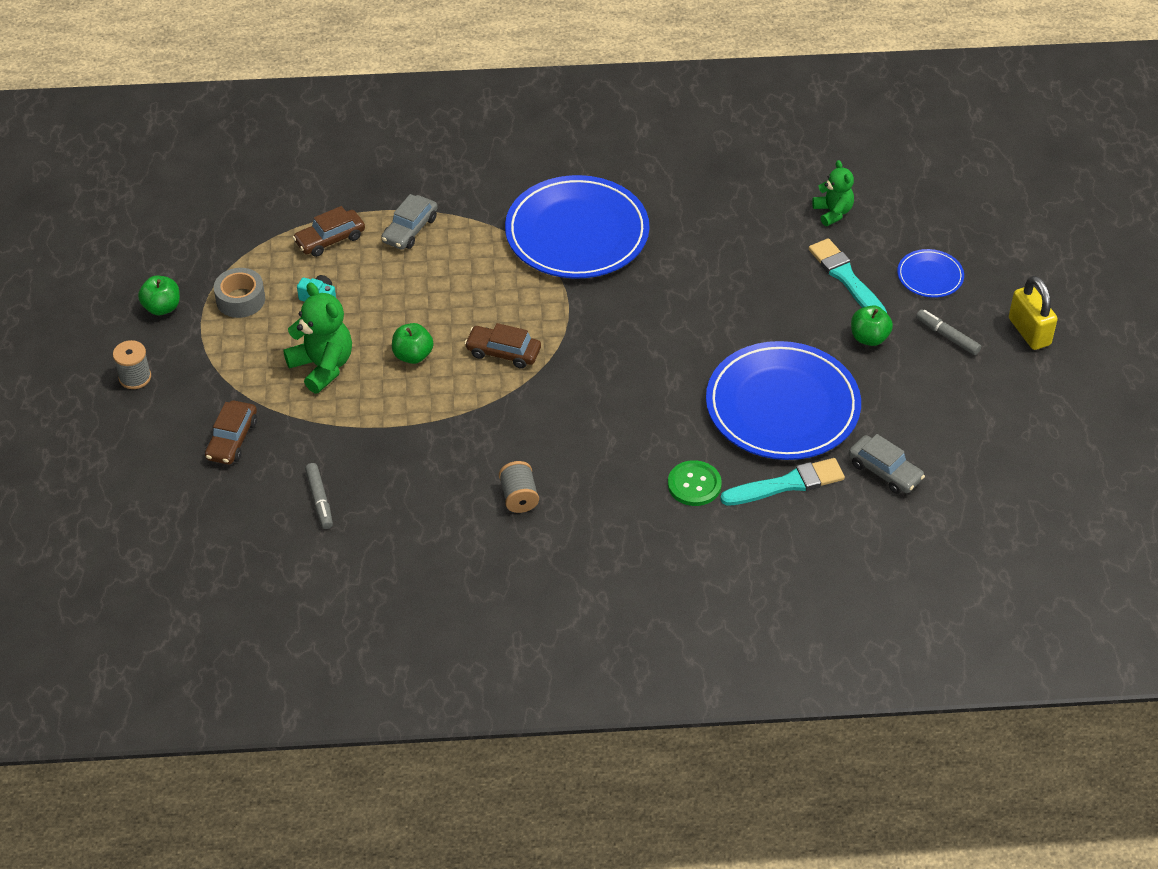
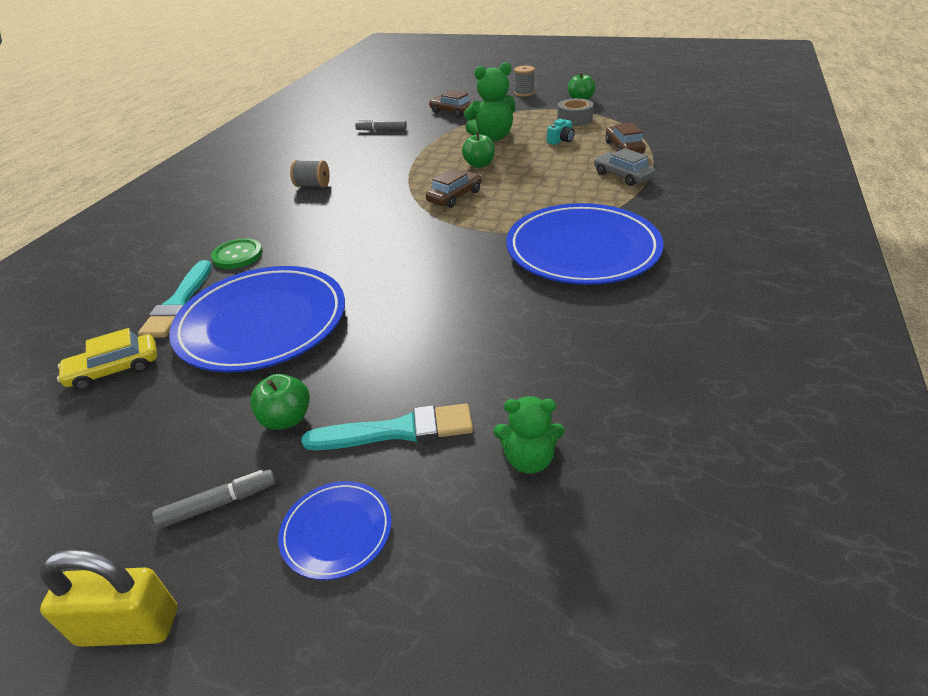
camera: 115 degrees right, 10 degrees down
(884, 471) = (114, 370): grey car -> yellow car

